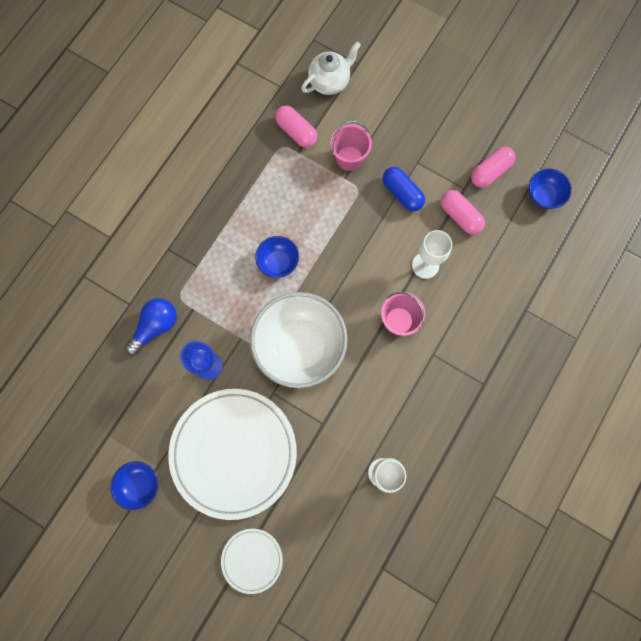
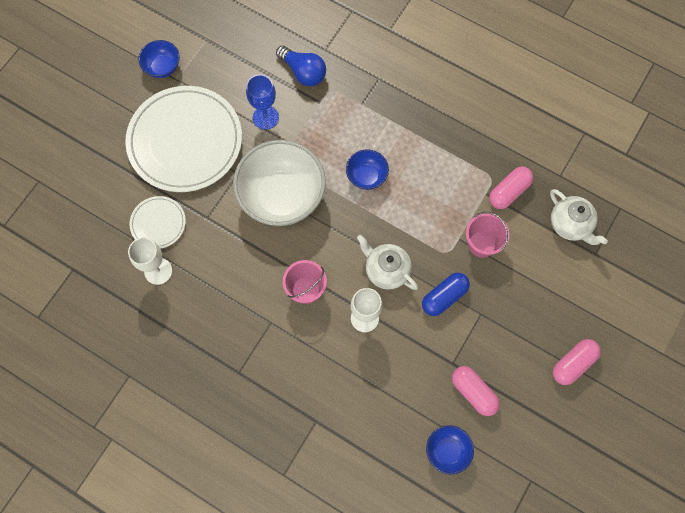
camera: 90 degrees right, 5 degrees down
(252, 560) = (91, 158): white plate -> white plate (158, 223)
(377, 245) = (386, 270): none -> white teapot
(460, 216) = (420, 357): pink capsule -> pink capsule (573, 364)

